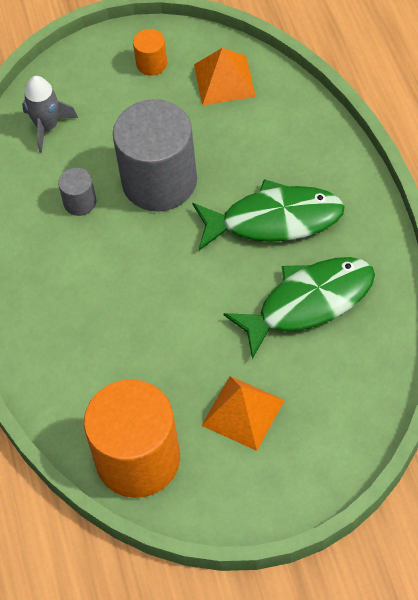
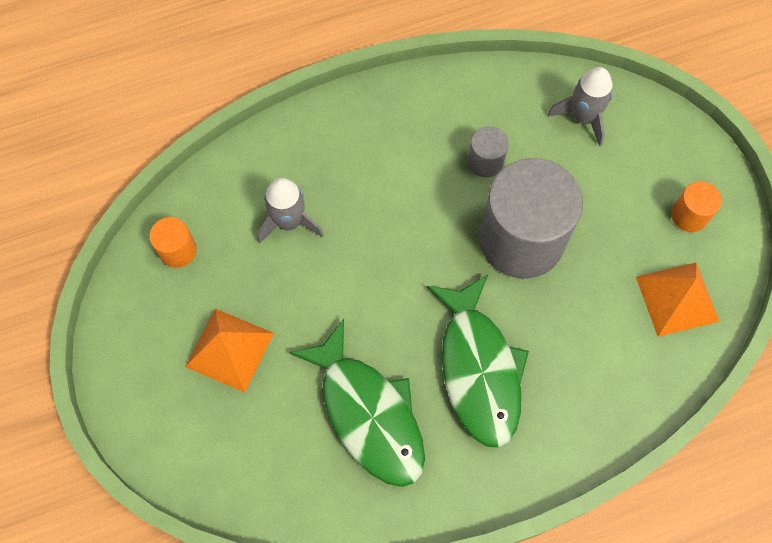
camera: 80 degrees right, 10 degrees up
(120, 362) = (289, 222): none -> grey rocket
(138, 459) = (178, 250): orange cylinder -> orange cylinder, size x0.44

